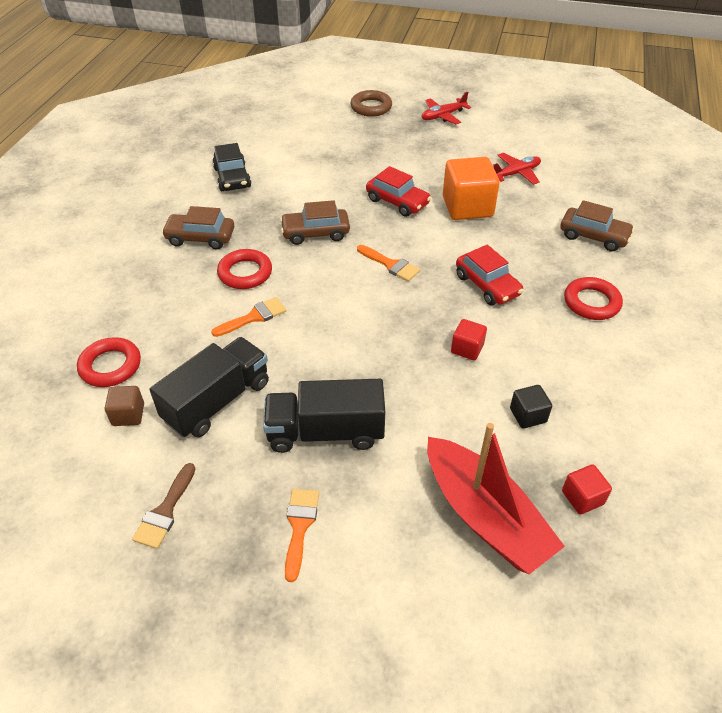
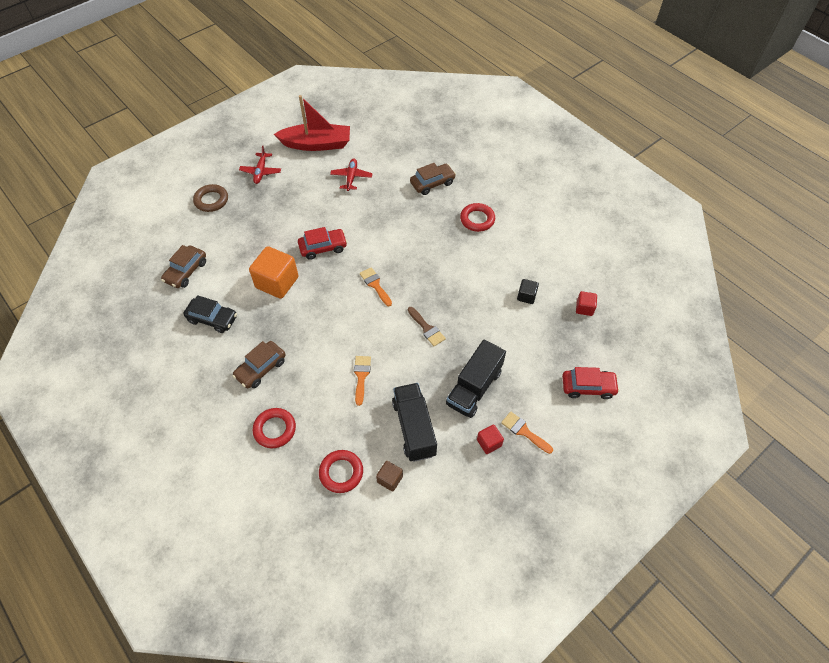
camera: 55 degrees left, 10 degrees up
(165, 511) = (473, 489): brown brush -> brown brush (427, 328)
(245, 273) = (318, 361): red ring -> red ring (275, 429)
(315, 233) = (314, 305): brown car -> brown car (186, 271)
(390, 265) = (375, 285): orange brush -> orange brush turned 105 degrees counterclockwise
(467, 207) = (359, 219): orange cube -> orange cube (277, 282)
(467, 349) = (466, 292): red cube -> red cube (489, 443)
(485, 516) = (569, 351): red boat -> red boat (317, 144)
(487, 285) = (429, 253): red car -> red car (588, 387)

